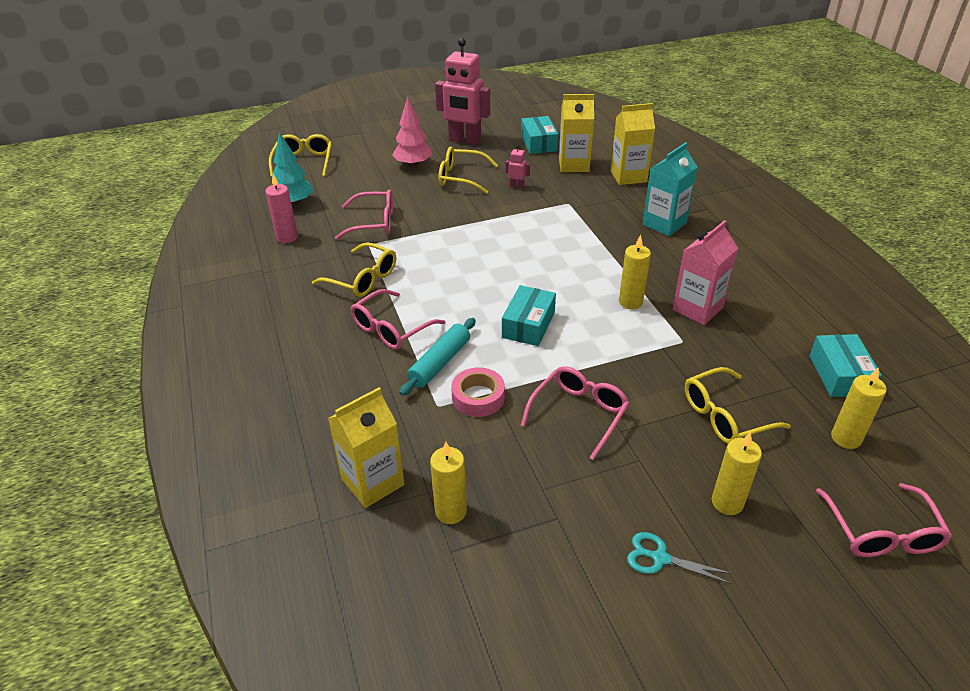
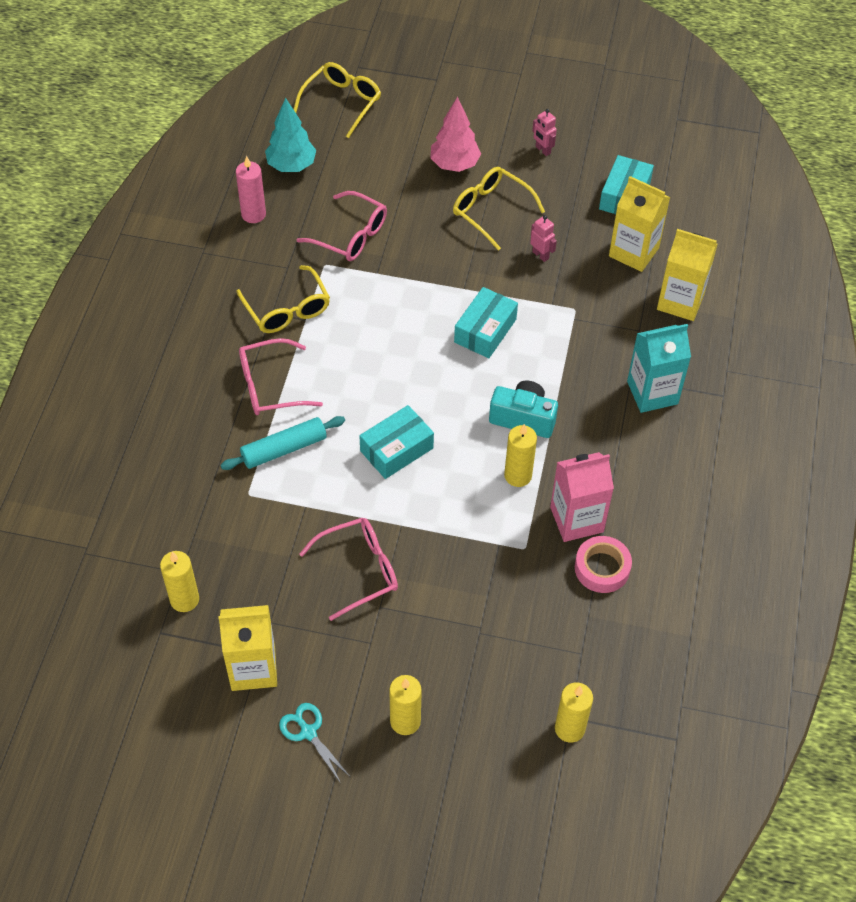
camera: 30 degrees right, 15 degrees up
(373, 482) = (145, 539): yellow carton -> yellow carton (253, 668)
(465, 140) = (542, 150): pink robot -> pink robot, size x0.41
(478, 397) = (288, 504): pink tape -> pink tape (602, 568)
(598, 270) = (523, 418): none -> turquoise camera
(724, 416) = (484, 645): yellow glasses -> none
(839, 375) = (636, 668): turquoise box -> turquoise box (485, 331)
(882, 533) = (504, 821): pink glasses -> none

